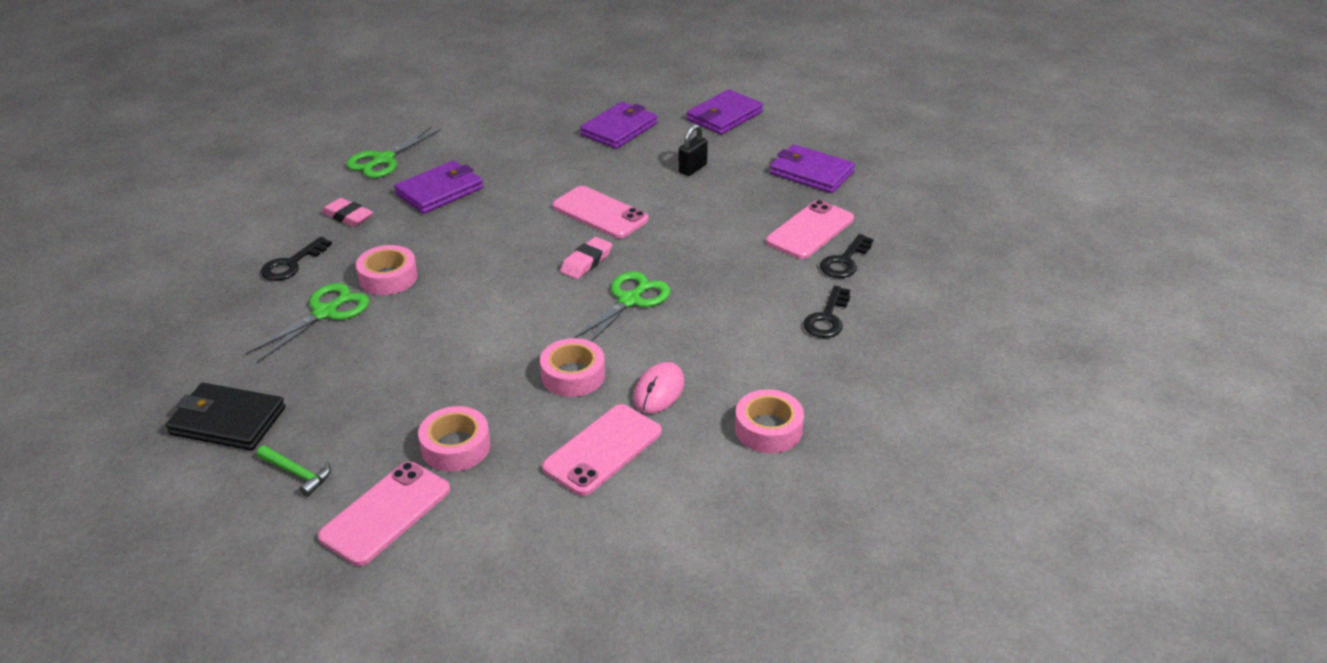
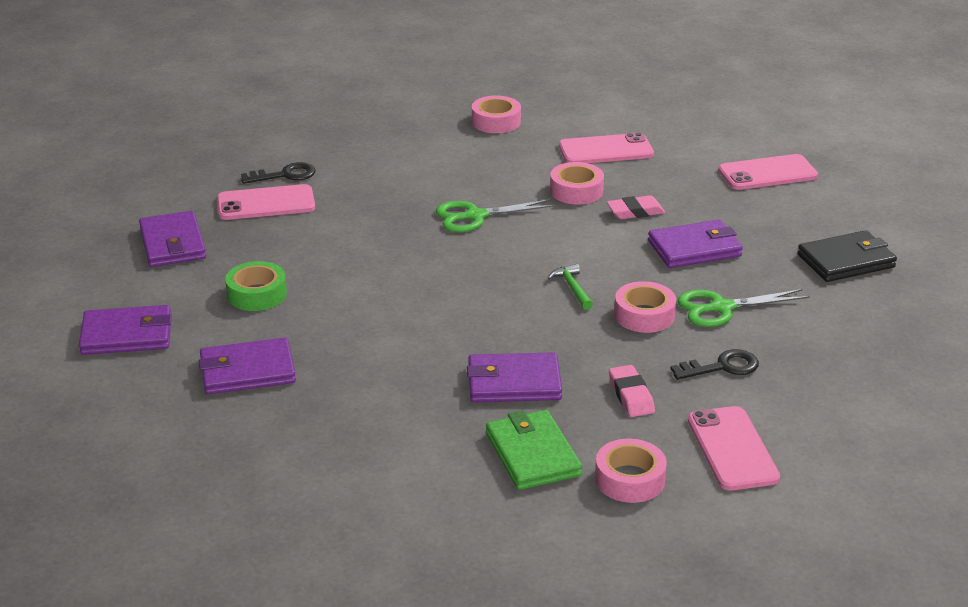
camera: 140 degrees left, 5 degrees down
(227, 421) = (846, 261): black wallet -> black wallet turned 75 degrees counterclockwise
(297, 473) = (811, 212): green hammer -> green hammer (572, 288)
(383, 160) = (532, 454): green scissors -> green wallet
(394, 362) = (694, 248): none -> purple wallet
(455, 447) = (695, 186): pink tape -> pink tape (629, 479)
(586, 262) = (468, 256): pink eraser -> pink eraser (635, 212)
(600, 213) = (399, 291): pink phone -> pink phone (732, 449)
(659, 391) = (532, 161): pink mouse -> none
(692, 169) = (257, 294): black padlock -> green tape
(827, 318) = (362, 152): black key -> none

